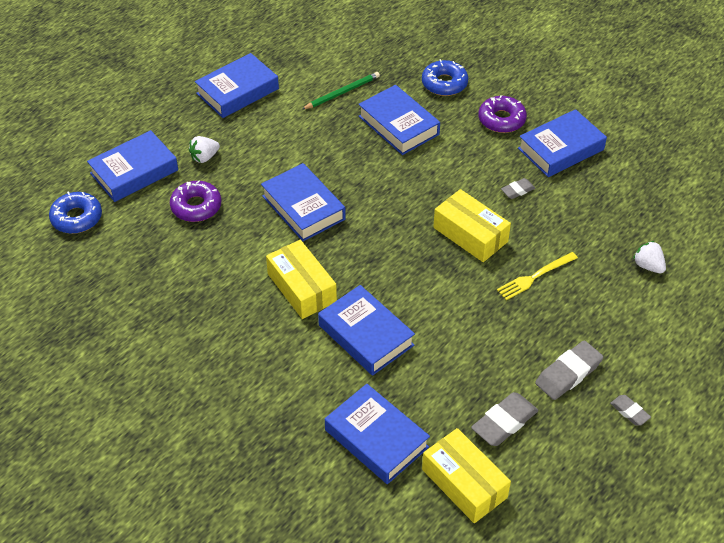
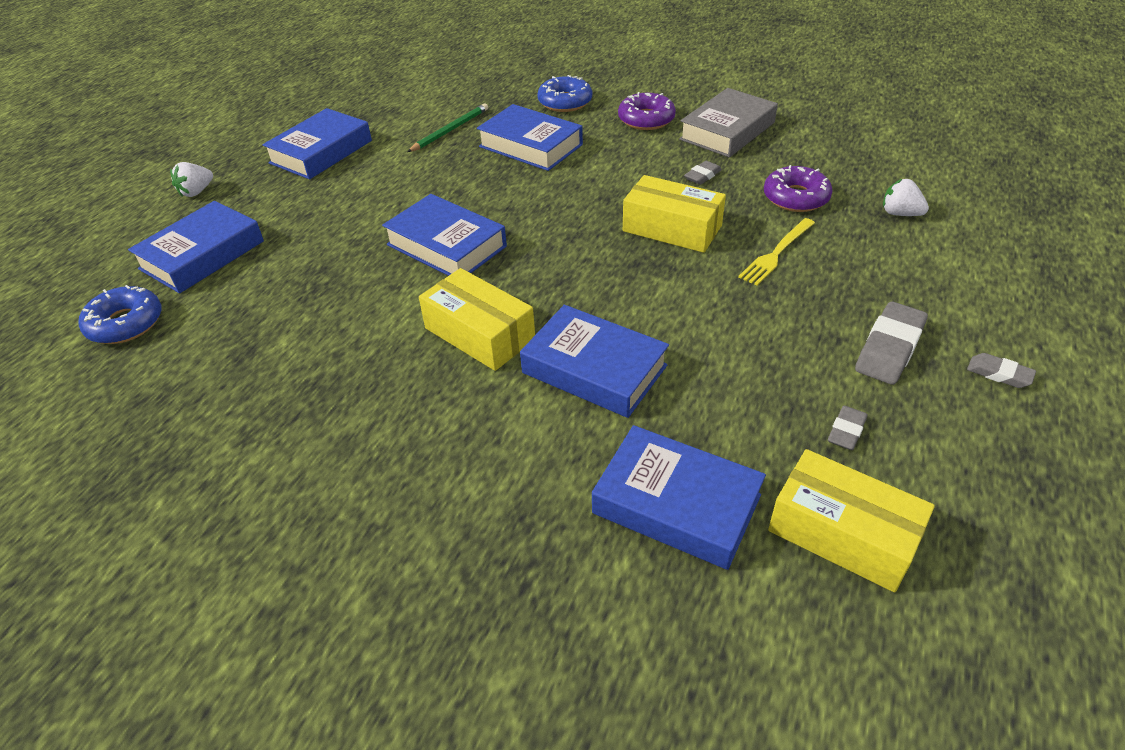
camera: 15 degrees left, 5 degrees down
(196, 206) = (299, 274): purple donut -> purple donut (795, 197)
(204, 157) = (296, 221): white strawberry -> white strawberry (196, 192)
(504, 422) = (846, 431): grey eraser -> grey eraser, size x0.56
(561, 149) = (727, 131): blue book -> grey book

